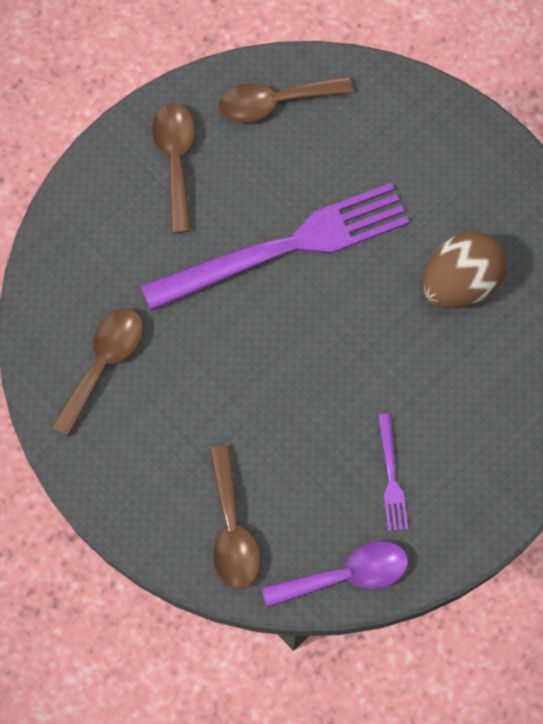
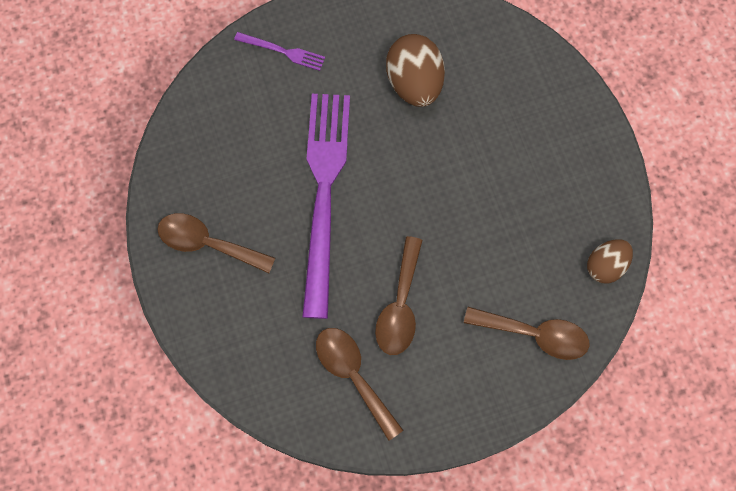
camera: 65 degrees left, 0 degrees up
(274, 102) = (199, 147): brown spoon -> brown spoon (400, 306)
(346, 575) = (605, 266): purple spoon -> brown egg
(391, 477) = (543, 200): purple fork -> purple fork (283, 51)

